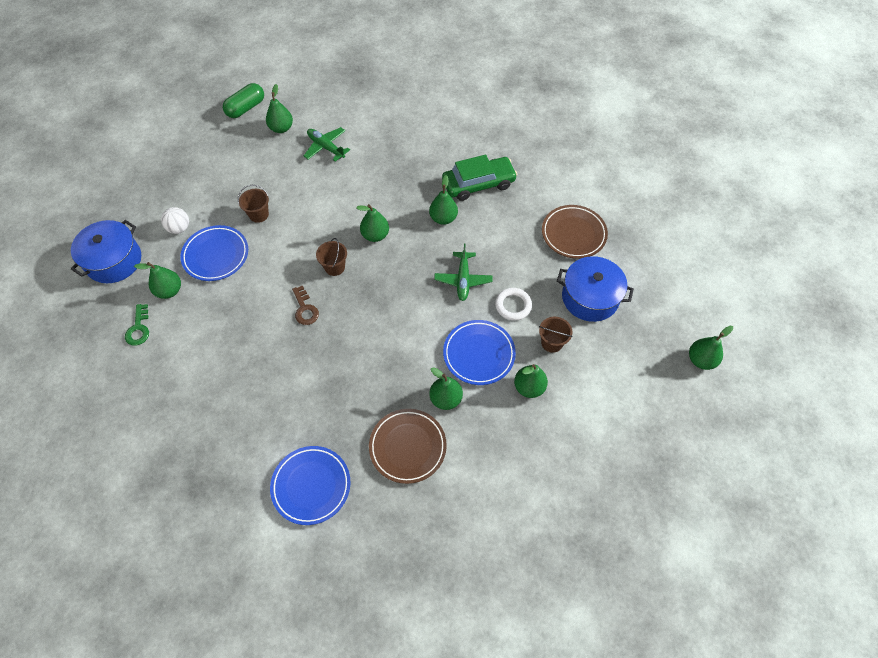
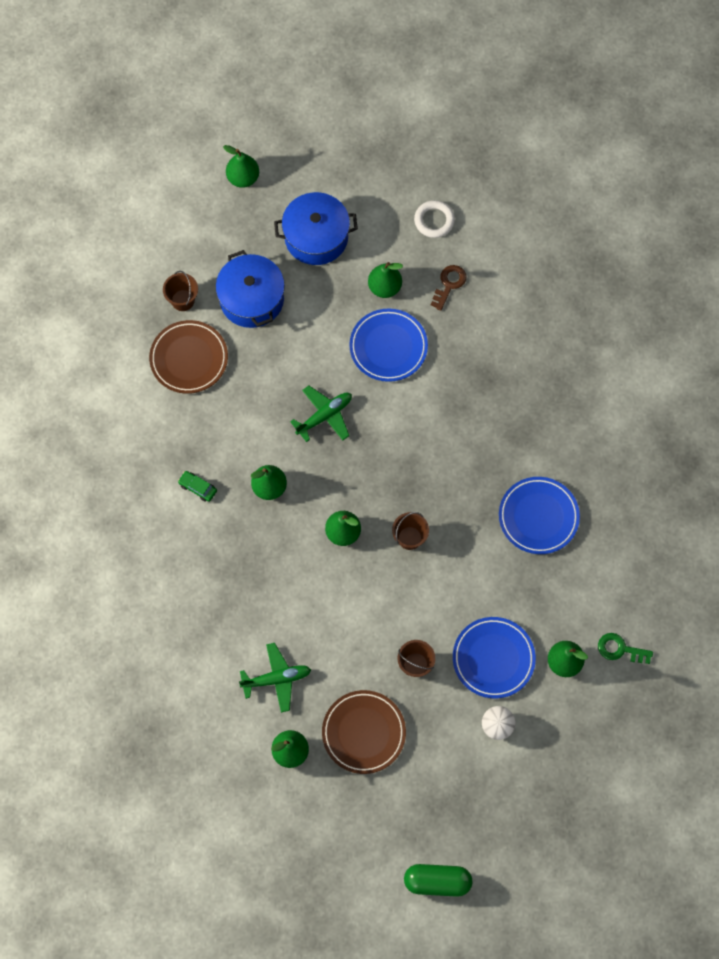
camera: 130 degrees left, 10 degrees up
(114, 260) = (584, 749): blue pot -> blue pot (316, 237)
(138, 328) = (620, 649): green key -> green key turned 120 degrees counterclockwise
(246, 108) = (295, 820): green capsule -> green capsule (437, 881)
(305, 309) = (473, 524): brown key -> brown key (449, 284)
(311, 486) = (610, 381): blue plate -> blue plate (538, 517)
(326, 147) = (276, 679): green plane -> green plane turned 105 degrees counterclockwise
(407, 447) = (517, 338): brown plate -> brown plate (363, 733)
(445, 399) = (452, 341): green pear -> none
(478, 184) = (198, 488): green car -> green car, size x0.43
(513, 305) = (315, 355): white ring -> white ring (434, 220)
(552, 343) = (326, 298): brown bucket -> brown bucket (183, 300)

